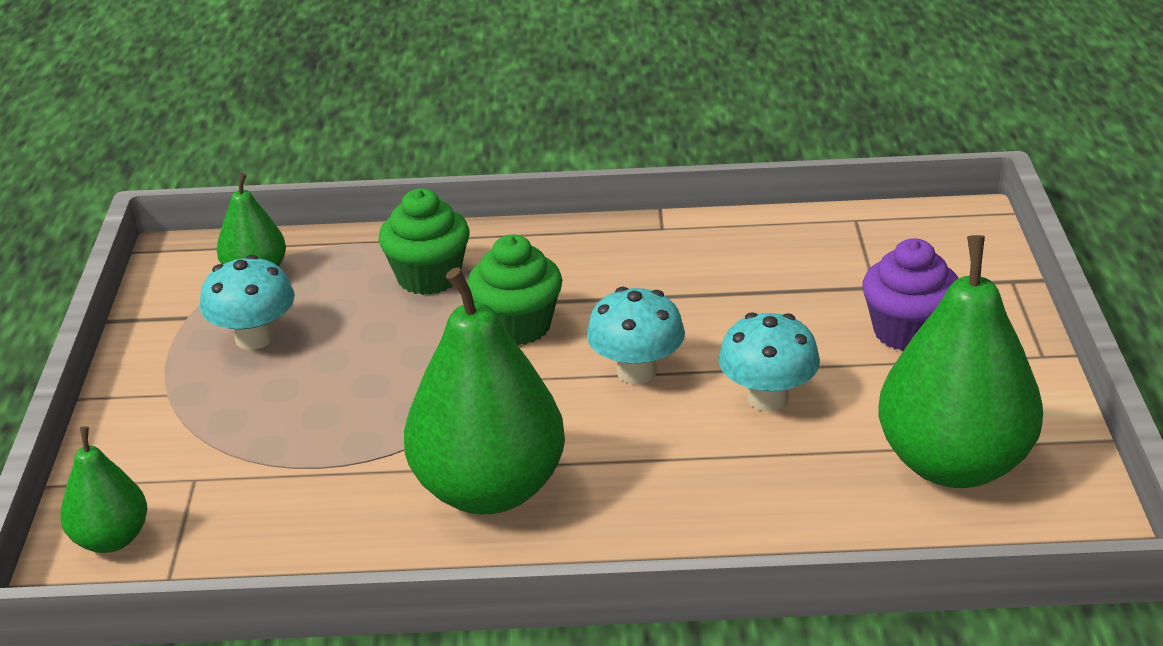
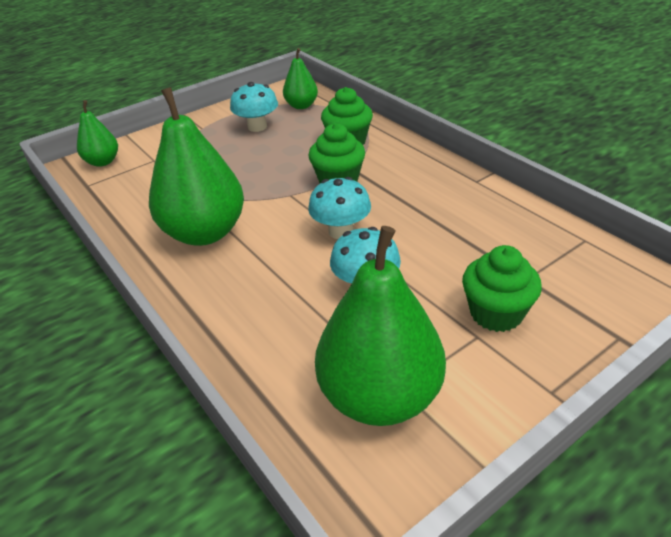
camera: 55 degrees right, 5 degrees up
(907, 332) = (496, 313): purple cupcake -> green cupcake

